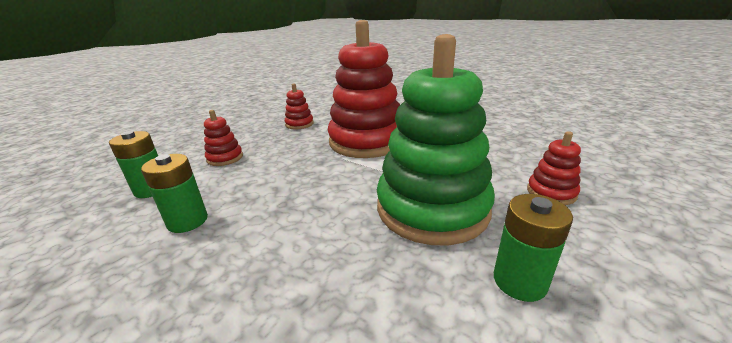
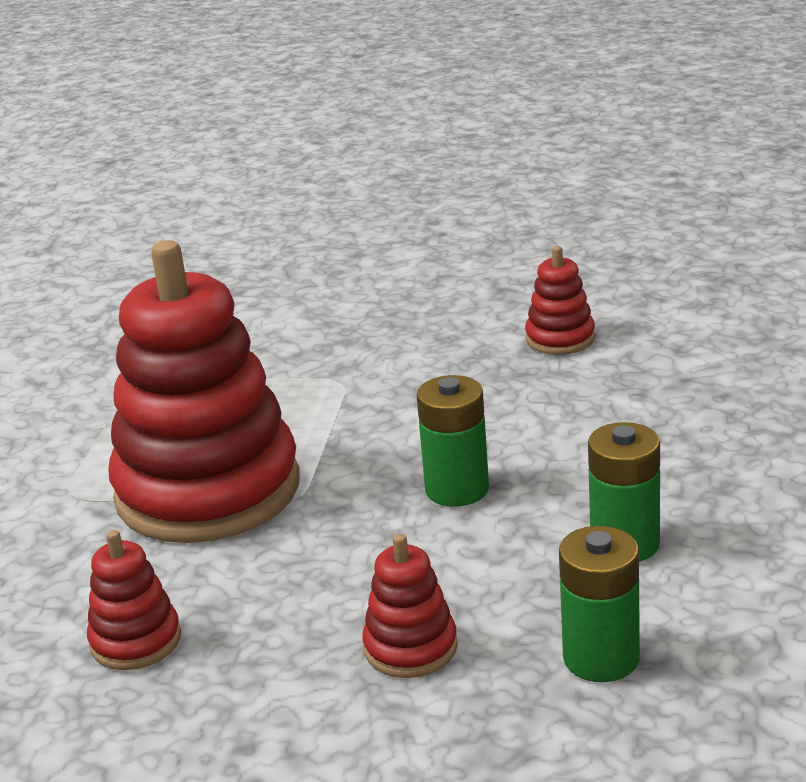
camera: 115 degrees left, 0 degrees up
(432, 208) = (410, 368): green stacking toy -> none
(519, 281) = (497, 305): green battery -> green battery (457, 489)
(551, 192) = (306, 306): red stacking toy -> red stacking toy (560, 339)

